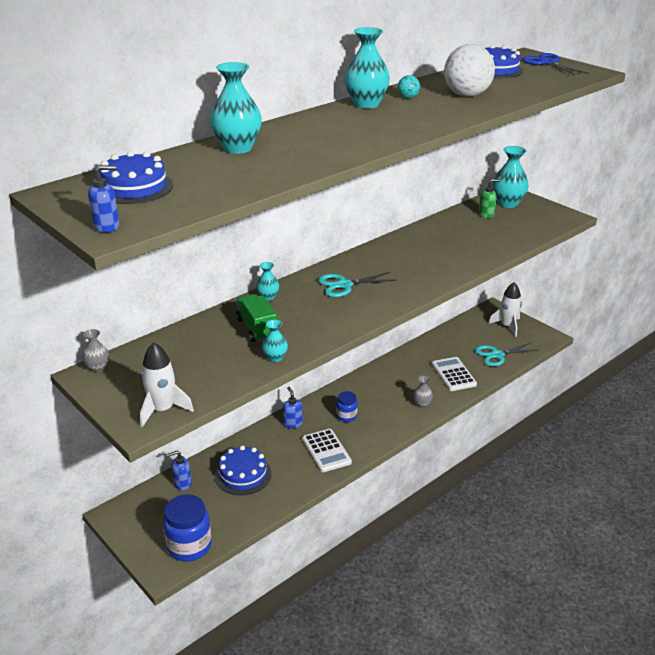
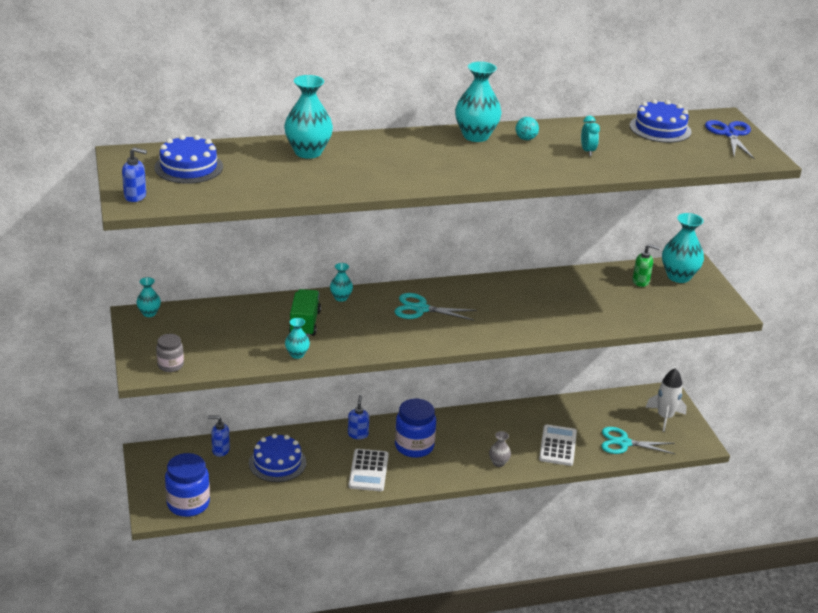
camera: 25 degrees right, 0 degrees up
(98, 368) = (149, 313): grey vase -> turquoise vase
(163, 410) = (170, 365): white rocket -> grey jar
(346, 416) = (414, 446): blue jar -> blue jar, size x1.78
(466, 95) = (587, 151): white ball -> turquoise clock

